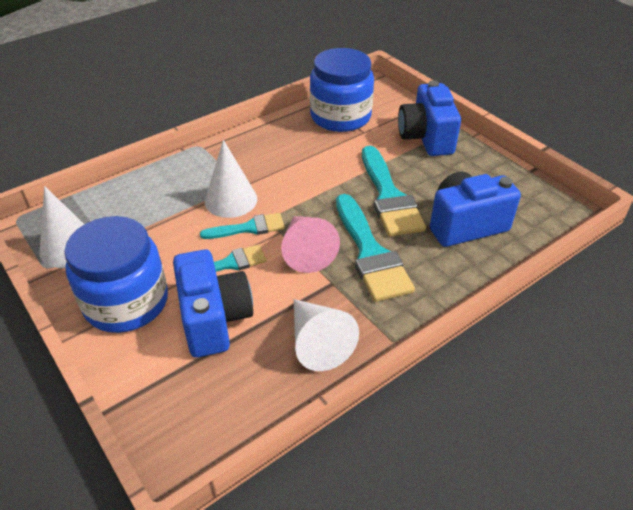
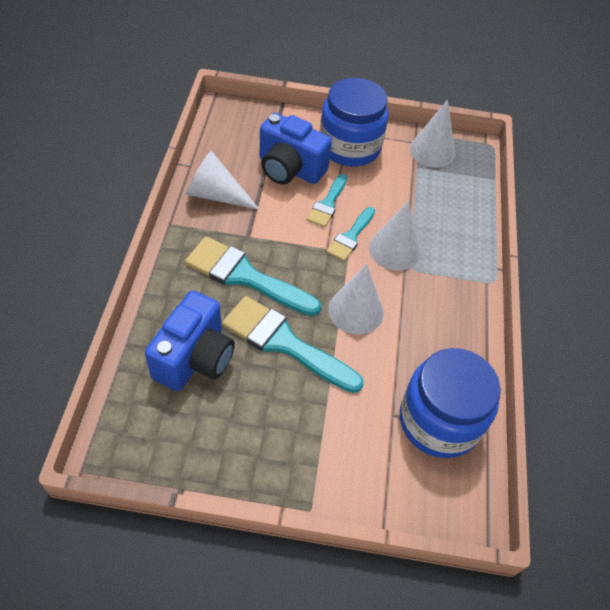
camera: 130 degrees right, 10 degrees up
(306, 251) = (291, 247): pink cone -> none
(315, 184) = (355, 310): none -> white cone
(426, 138) = (326, 458): blue camera -> none

